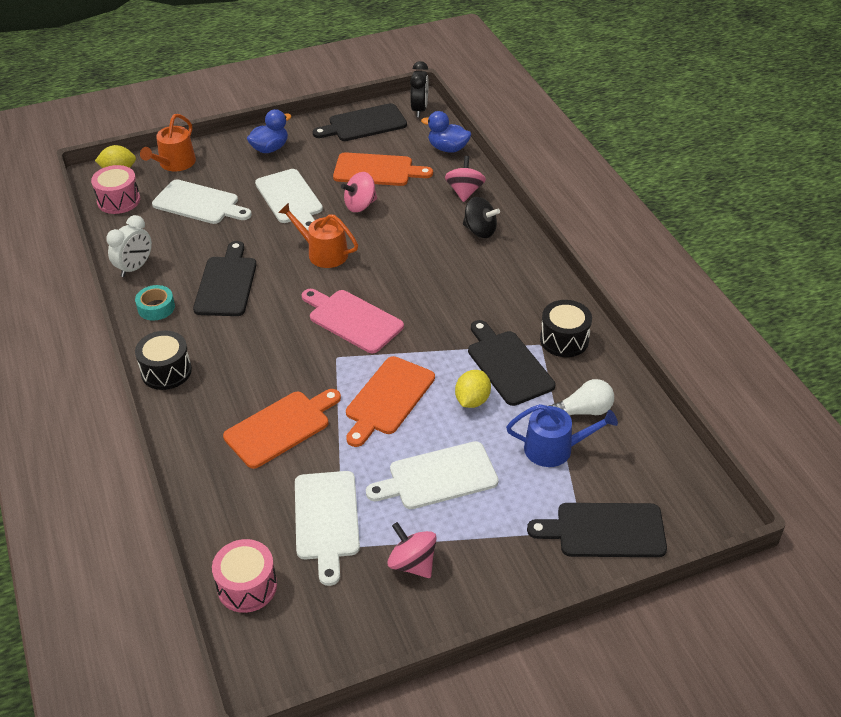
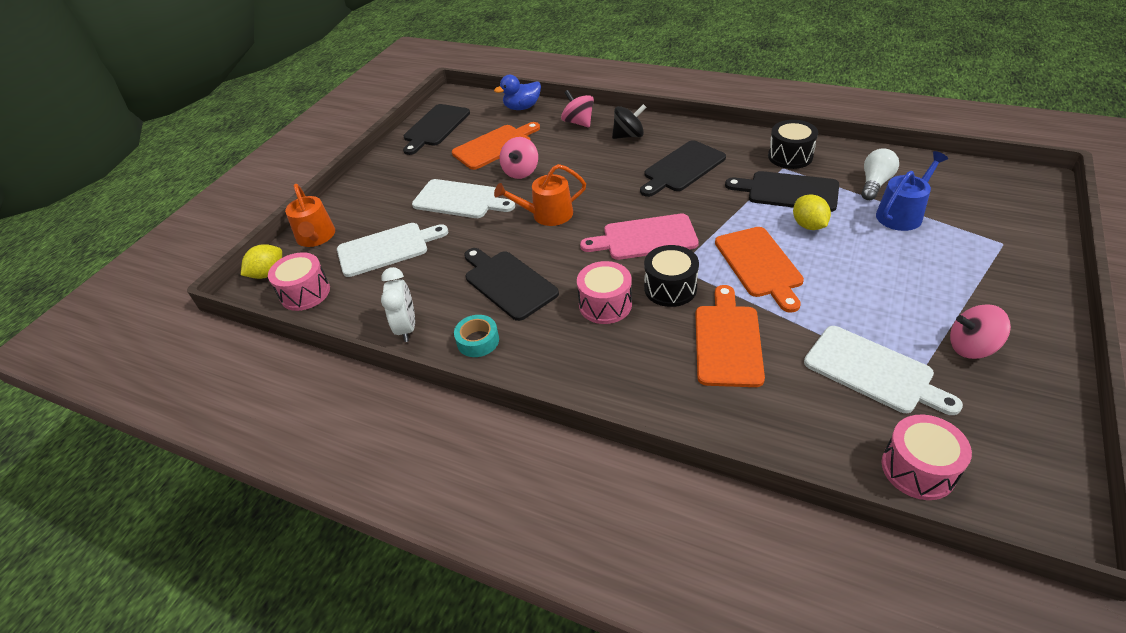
camera: 40 degrees left, 0 degrees up
(166, 371) = (570, 377): black drum -> black drum (670, 288)
(254, 344) = (605, 304): none -> pink drum
(270, 148) = (386, 181): blue duck -> none
(419, 110) = (462, 99): black clock -> none
(438, 477) = (879, 283): white cutting board -> none
(605, 531) = (1013, 233): black cutting board -> black cutting board (682, 168)

